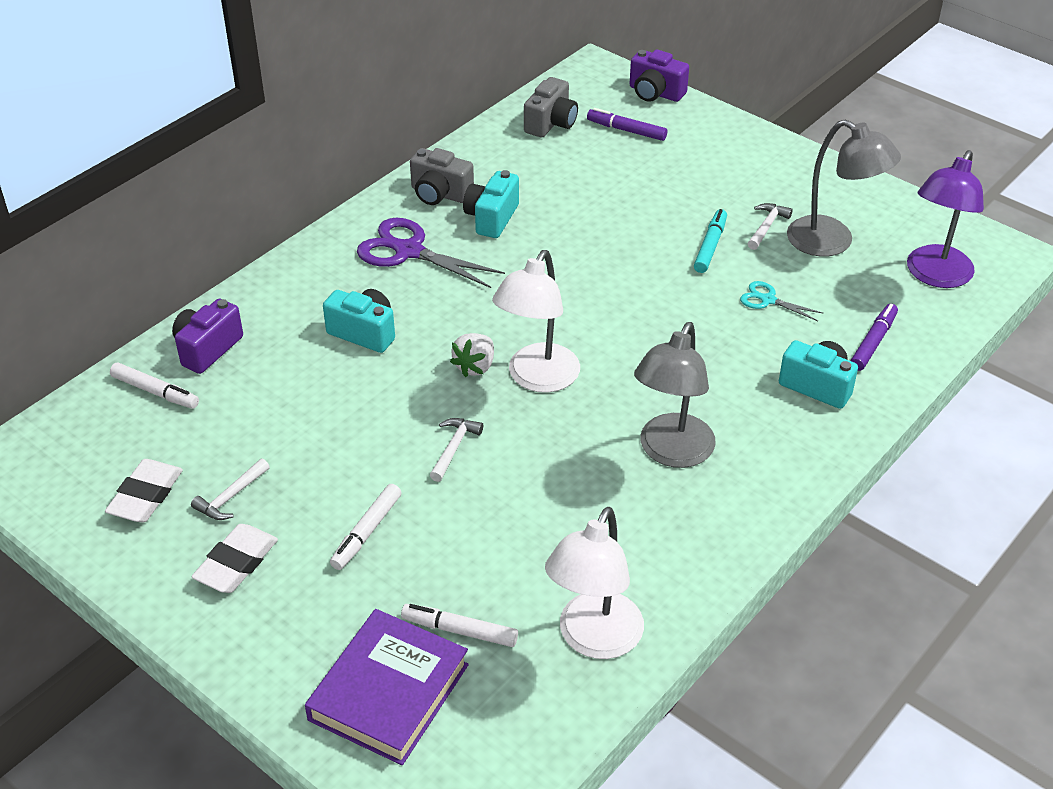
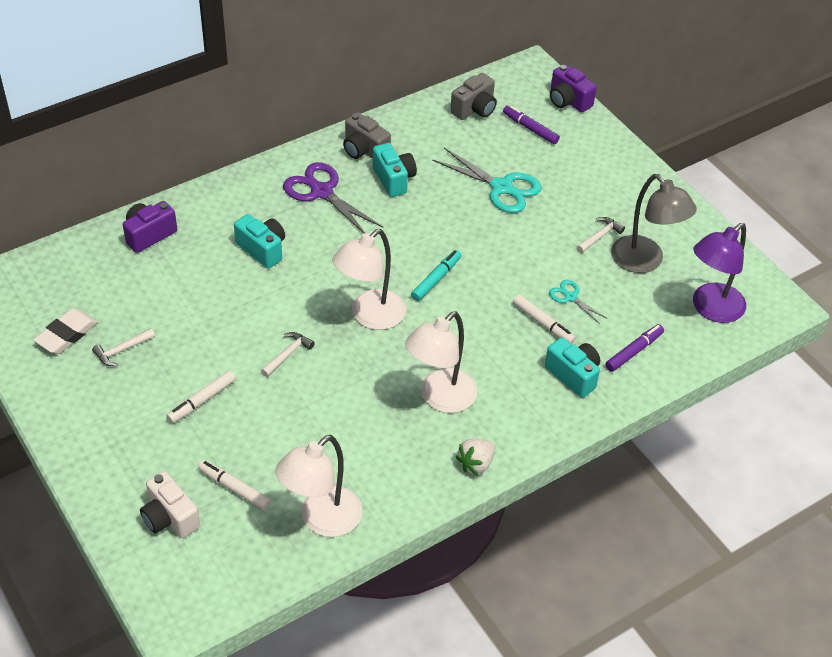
camera: 15 degrees right, 5 degrees up
(155, 391) = (101, 259): white marker -> white marker (543, 323)
(236, 563) = (107, 399): white eraser -> none
(389, 692) = (170, 517): purple book -> white camera
(475, 366) = (330, 296): white strawberry -> white strawberry (476, 464)
(491, 218) = (394, 179): turquoise camera -> turquoise camera turned 120 degrees clockwise
(625, 199) = (501, 187): none -> turquoise scissors
(671, 452) = (440, 398): grey lamp -> white lamp
(710, 246) = (548, 242): turquoise marker -> turquoise marker (436, 279)

